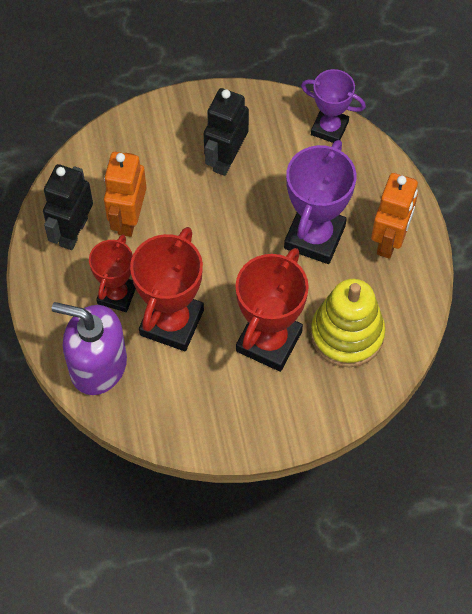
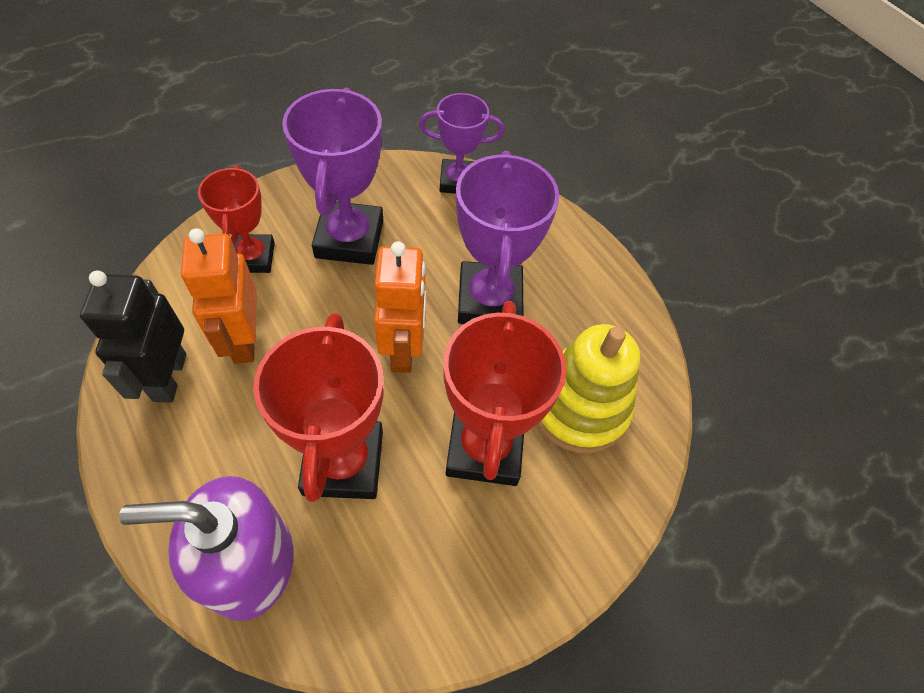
camera: 25 degrees left, 5 degrees down
(117, 295) = (253, 446): red trophy -> red trophy (253, 257)
(226, 158) = (349, 239): black robot -> purple trophy
(389, 240) = (577, 281): orange robot -> orange robot (403, 349)

